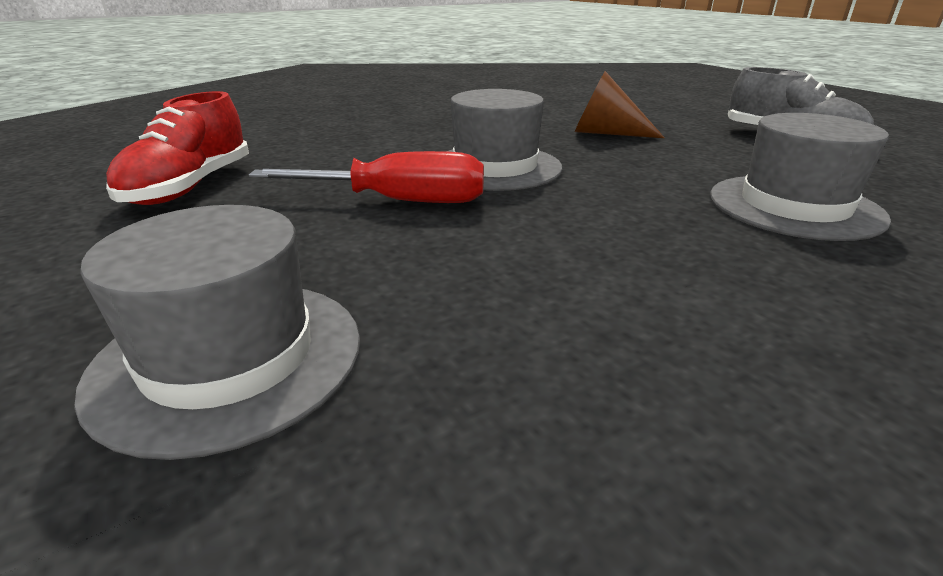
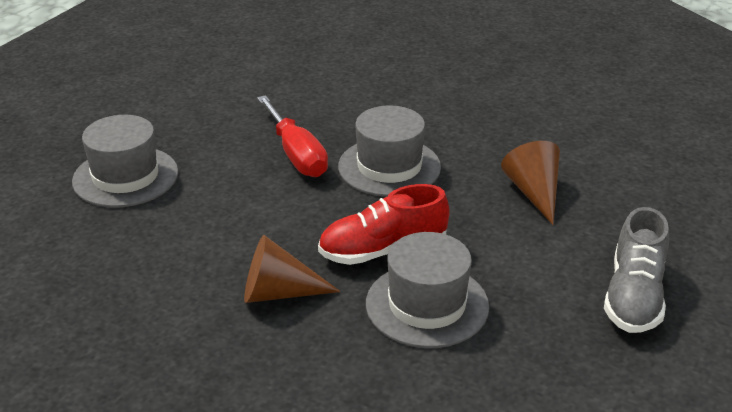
camera: 60 degrees right, 5 degrees up
(190, 187) = (257, 84): red shoe -> red shoe (383, 251)
(746, 286) = (279, 292): none -> brown cone

